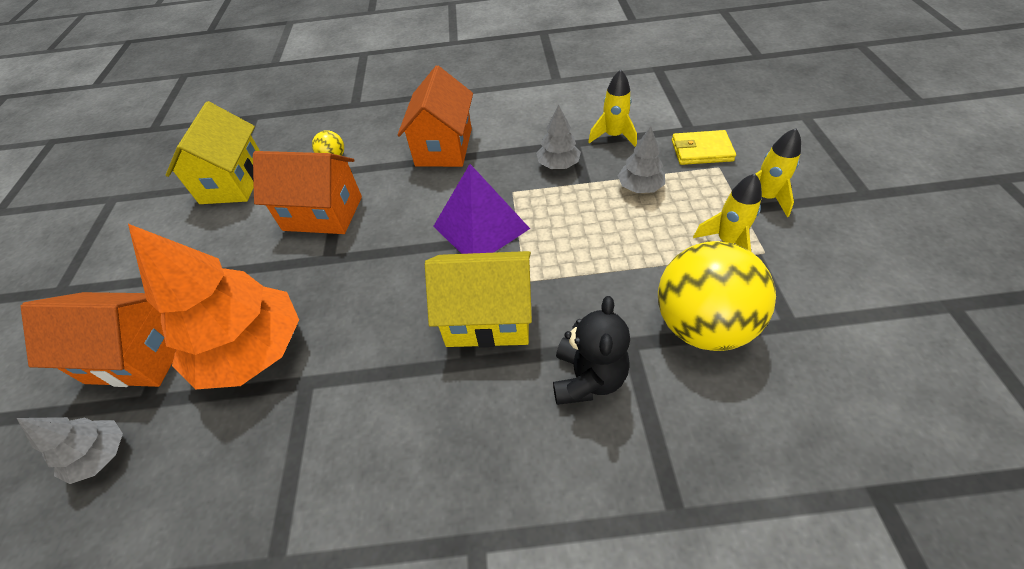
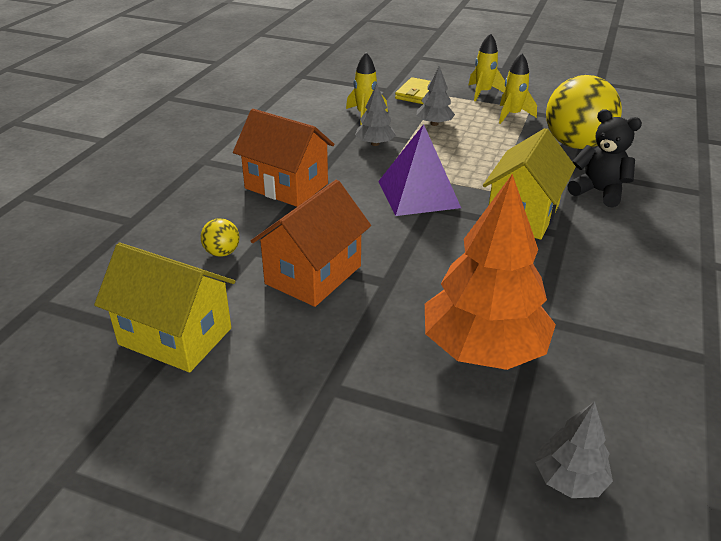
camera: 70 degrees left, 15 degrees down
(139, 356) = (438, 444): orange house -> none

